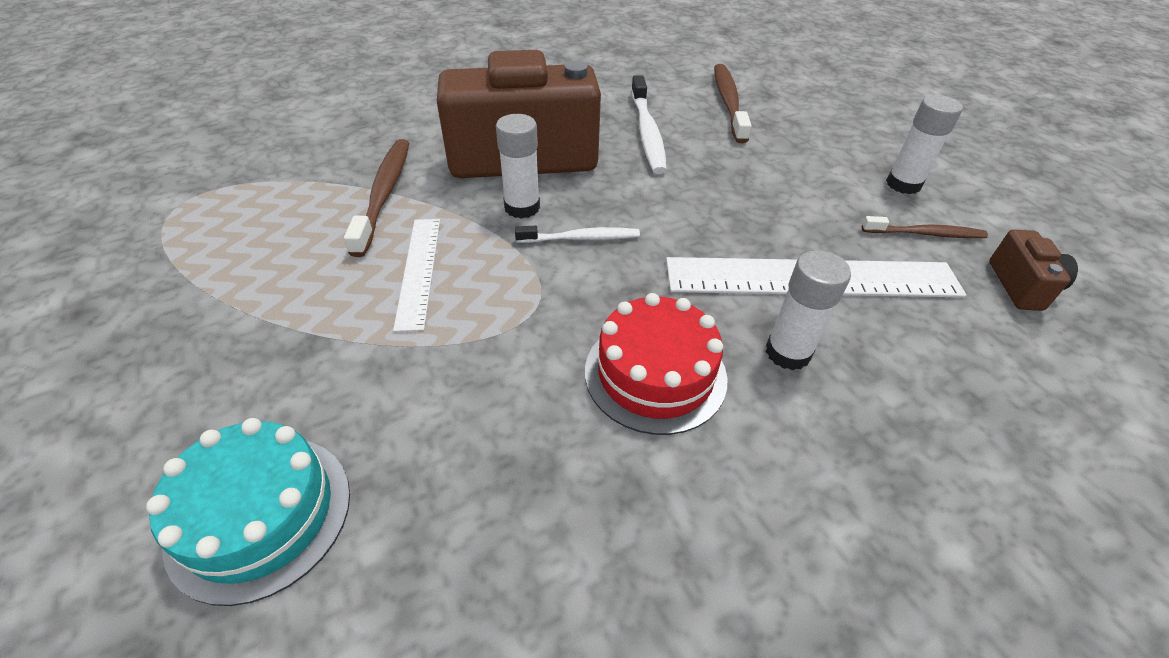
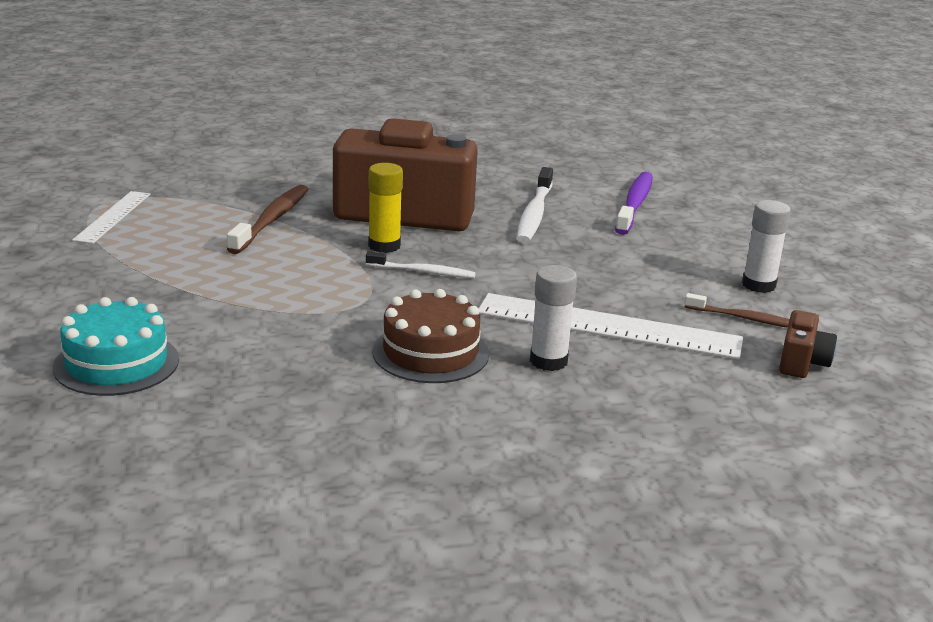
camera: 15 degrees right, 20 degrees down
(419, 271) = (277, 269): white ruler -> white ruler (113, 217)
(522, 207) = (384, 246): white glue stick -> yellow glue stick
(655, 374) = (430, 353): red cake -> brown cake
(728, 102) = (635, 204): brown toothbrush -> purple toothbrush

